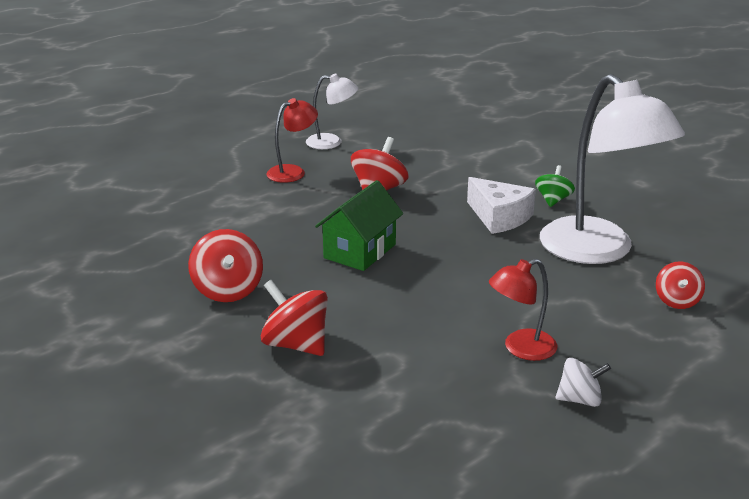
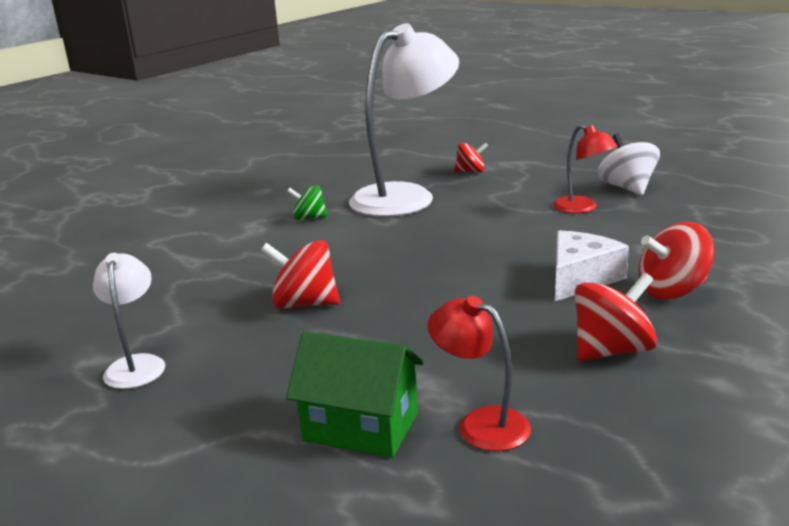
camera: 100 degrees left, 5 degrees down
(293, 172) = (252, 376): red lamp -> red lamp (481, 423)
(296, 344) = (672, 291): red spinning top -> red spinning top turned 45 degrees clockwise
(360, 251) = (467, 290): green house -> green house (361, 426)
(499, 217) = (355, 236): white cheese -> white cheese (580, 278)
(580, 399) = (627, 188): white spinning top -> white spinning top, size x1.57

